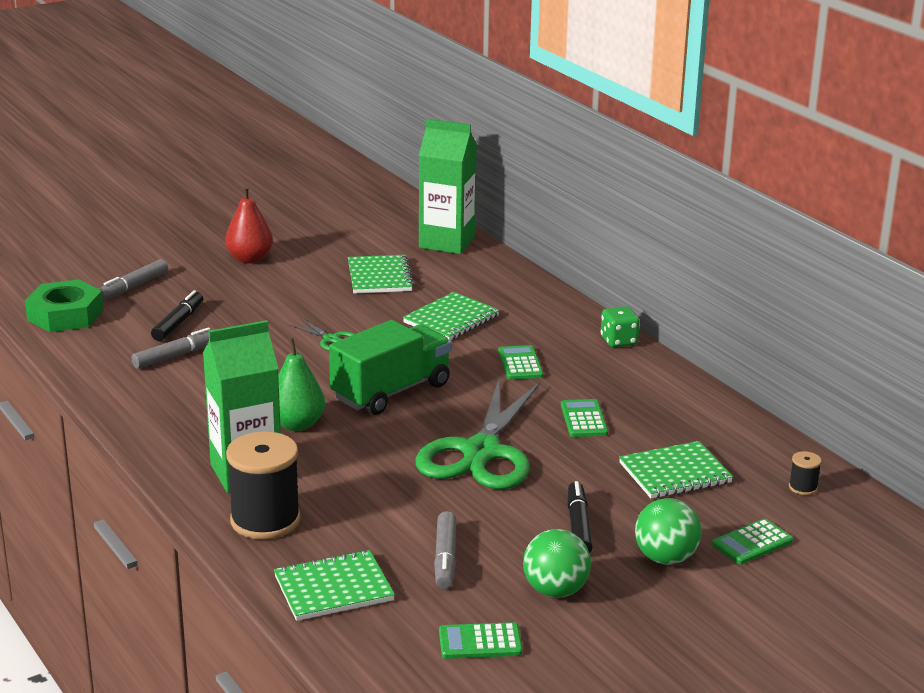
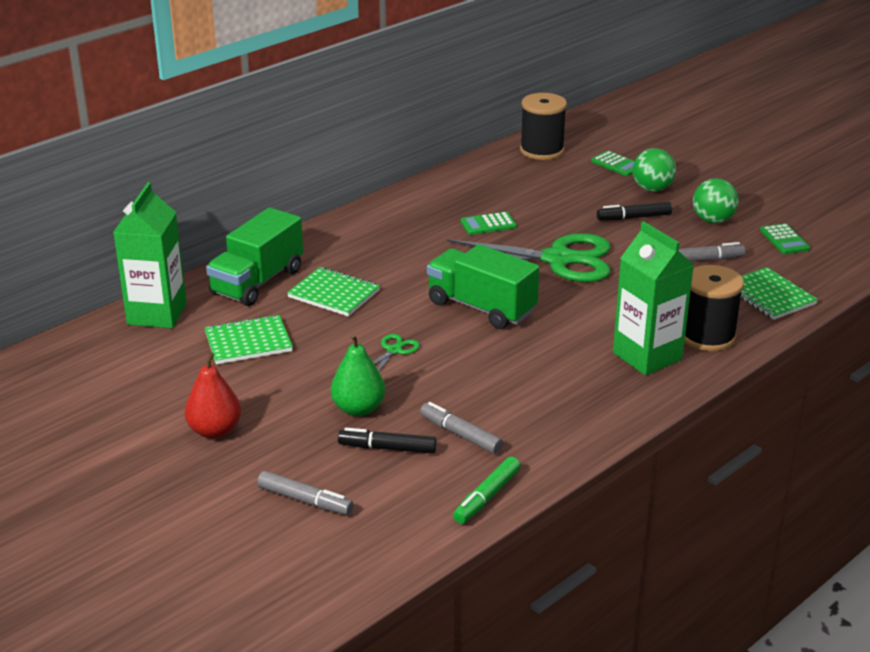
camera: 100 degrees left, 5 degrees up
(65, 315) = (392, 535): green nut -> none
(80, 357) = (486, 497): none -> green marker
(297, 424) = (558, 344): green pear -> green pear (358, 409)
(489, 286) = (257, 282): none -> green truck
(520, 363) = (408, 255): green calculator -> none
(618, 341) = (353, 218): green dice -> none
(675, 473) = (547, 189): green notebook -> none
(803, 487) = (542, 150): black spool -> black spool, size x2.34

